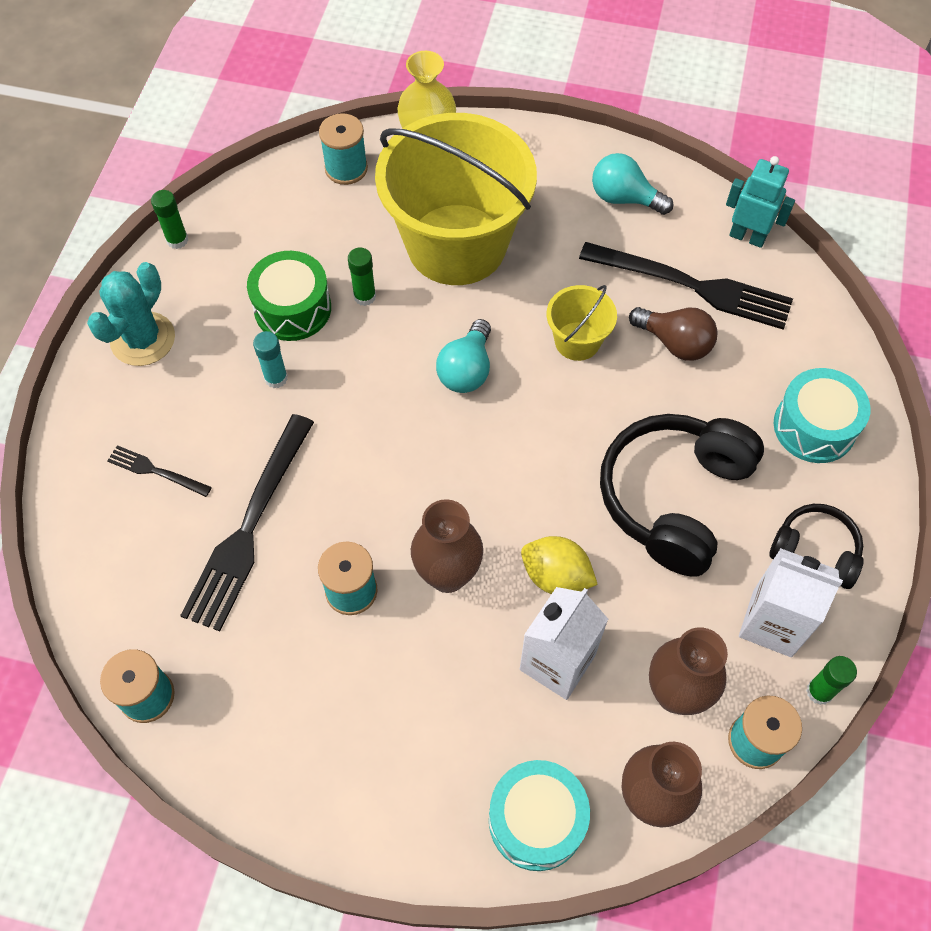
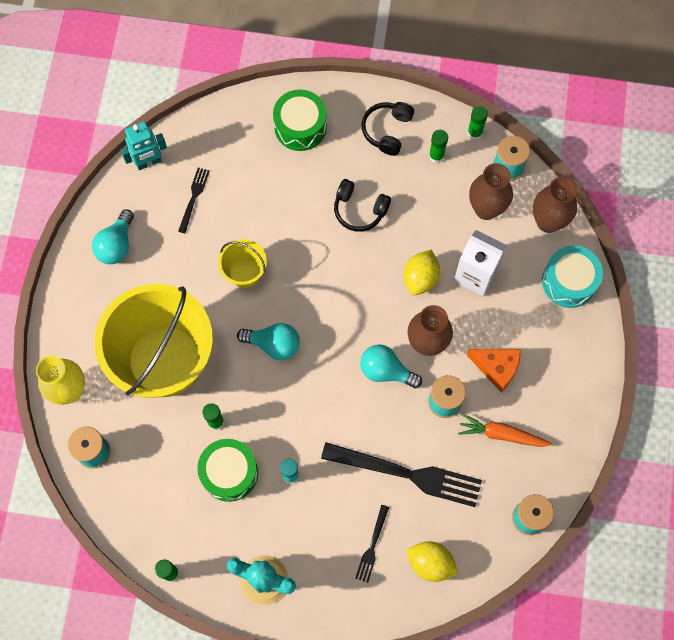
camera: 95 degrees left, 10 degrees up
(113, 545) = (430, 563): none -> yellow lemon
(286, 671) = (502, 434): none -> orange carrot
(395, 676) = (496, 368): none -> orange cheese
(410, 512) = (386, 371): none -> turquoise light bulb
(674, 498) = (359, 210): black headphones -> black headphones, size x0.54
(675, 343) = (242, 210): brown light bulb -> none
(694, 286) = (194, 197): black fork -> black fork, size x0.48
(747, 237) = (148, 162): turquoise robot -> turquoise robot turned 135 degrees counterclockwise
(772, 623) = (436, 156): white carton -> green glue stick
(814, 427) = (300, 127): turquoise drum -> green drum

